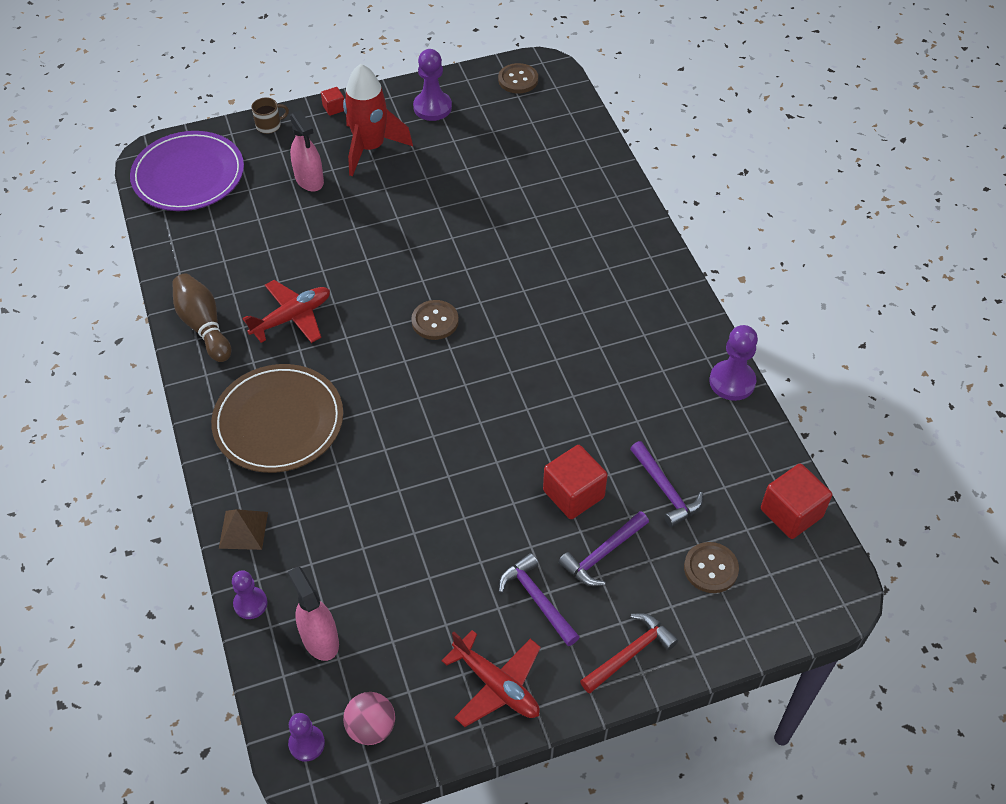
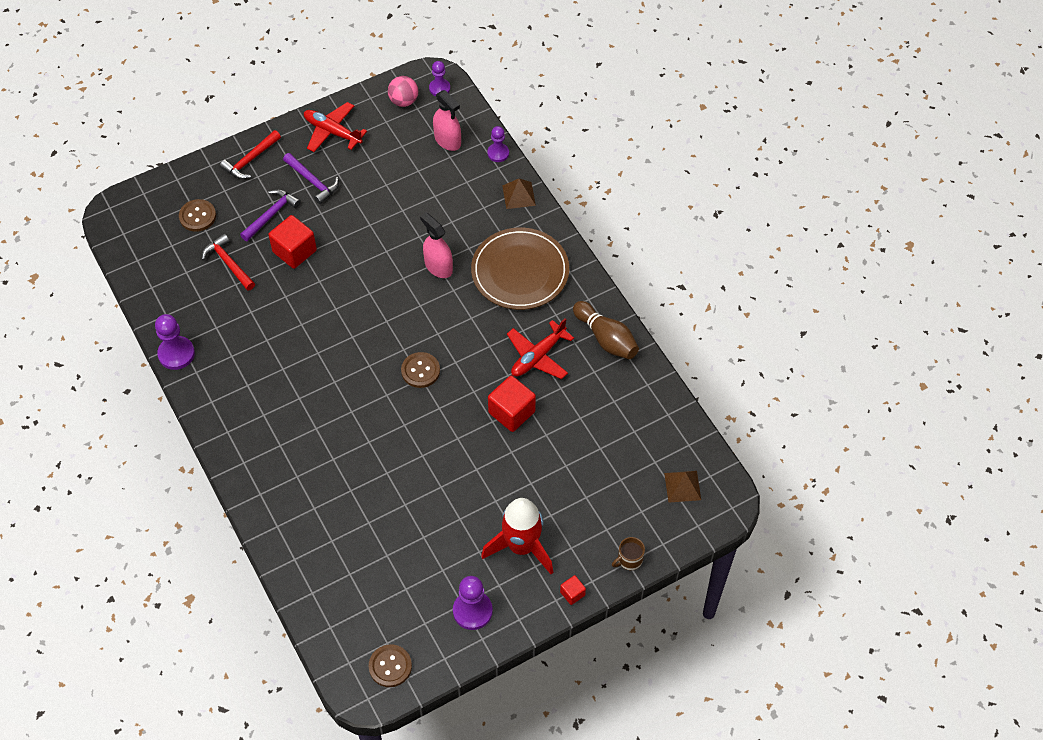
camera: 170 degrees right, 5 degrees up
(188, 175) = (682, 486): purple plate -> brown pyramid
(309, 180) = (568, 499): pink spray bottle -> pink spray bottle (438, 266)
(665, 490) = (229, 263): purple hammer -> red hammer
(791, 513) = (139, 260): red cube -> red cube (511, 412)

